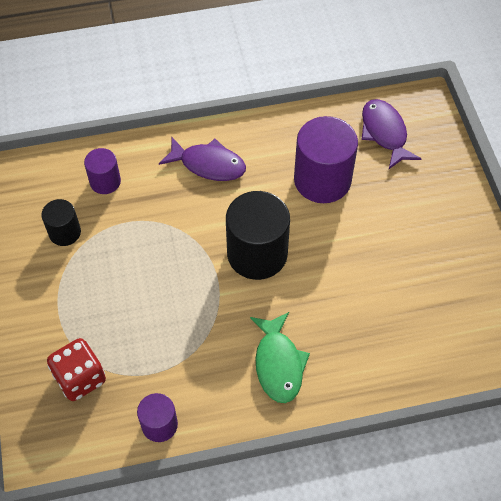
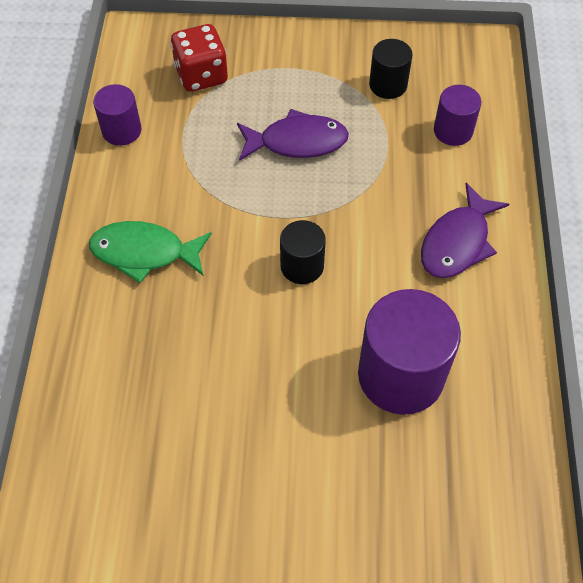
camera: 105 degrees right, 0 degrees up
(257, 254) = (302, 266): black cylinder -> black cylinder, size x0.54
(384, 133) = (472, 493): purple fish -> purple fish (297, 142)

